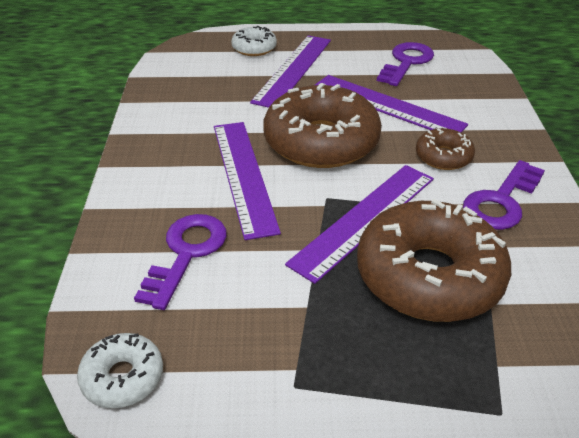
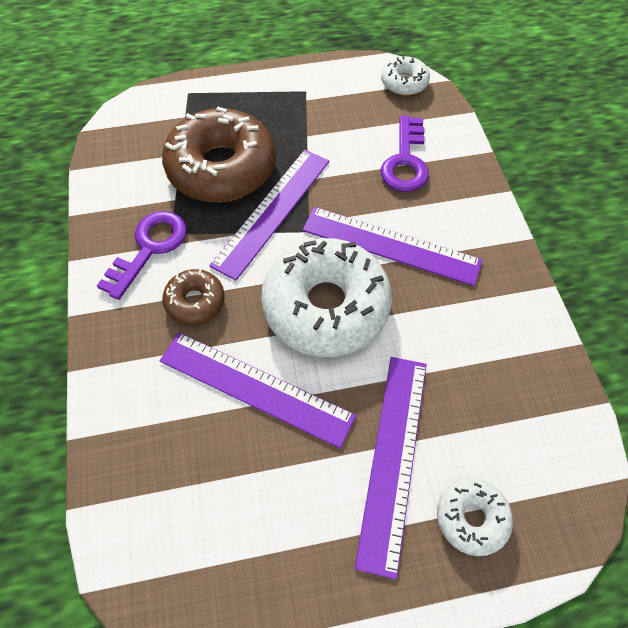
camera: 170 degrees right, 20 degrees up
(244, 175) = (391, 245): purple ruler -> purple ruler turned 45 degrees counterclockwise
(321, 141) = (326, 306): brown donut -> white donut
(406, 62) = (226, 512): purple key -> none

